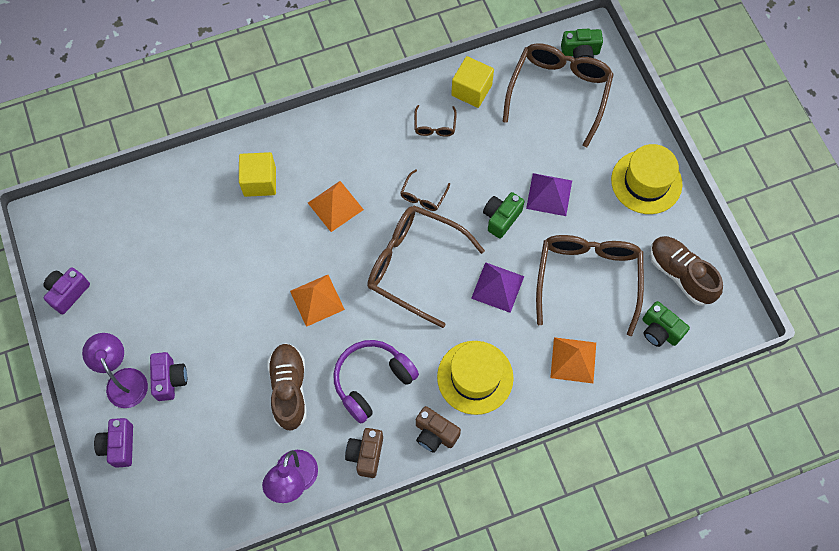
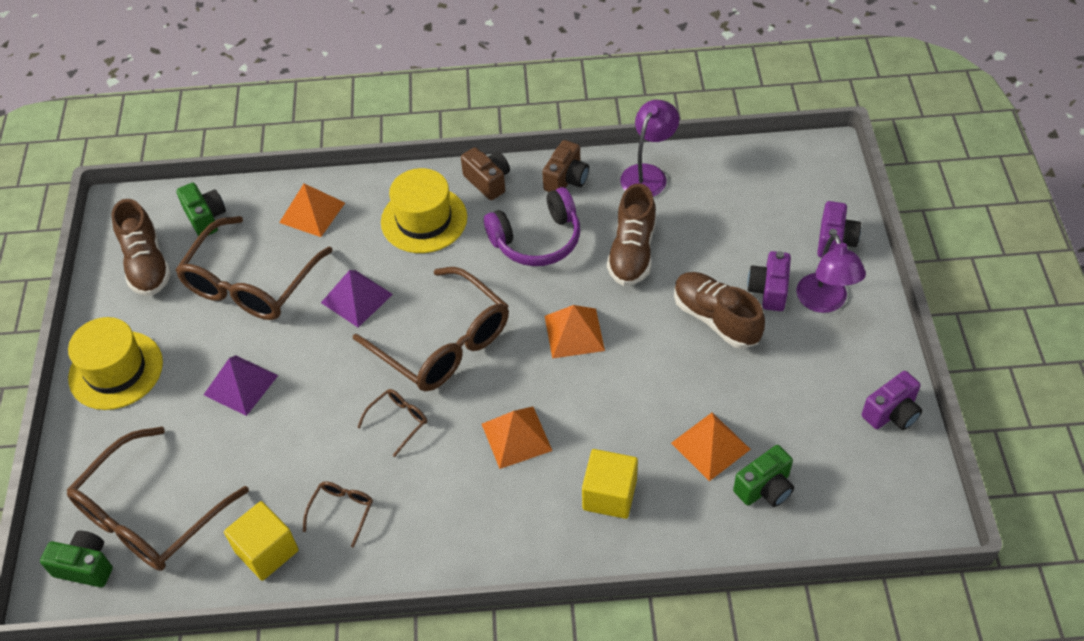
camera: 160 degrees left, 15 degrees down
(196, 234) = (710, 446): none -> orange pyramid
(209, 341) = (716, 319): none -> brown shoe
(501, 218) = (314, 371): green camera -> green camera (765, 488)

